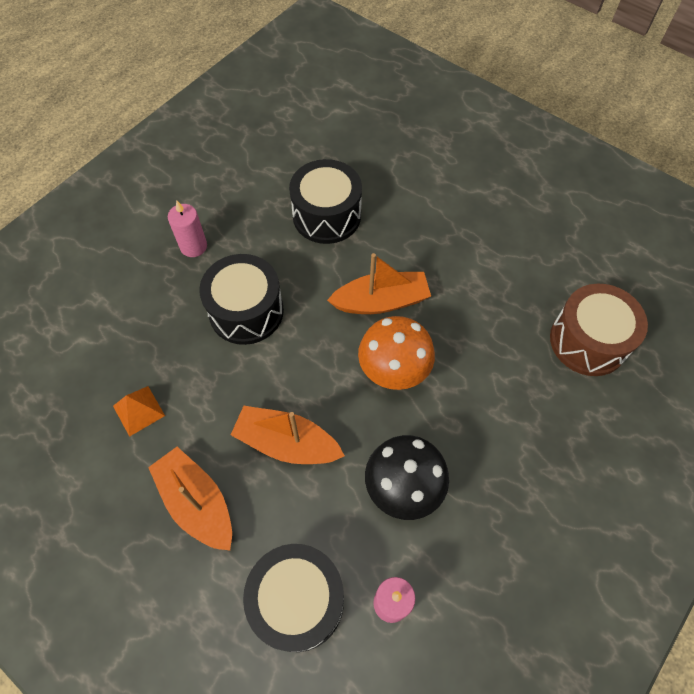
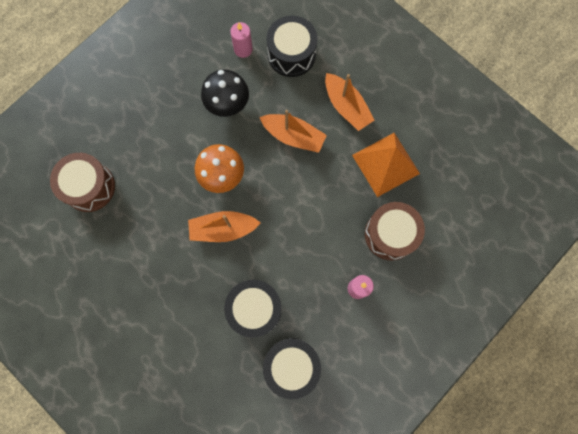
camera: 175 degrees left, 15 degrees up
(139, 410) = (385, 164): orange pyramid -> orange pyramid, size x2.03
(142, 313) = (390, 234): none -> brown drum
(246, 311) = (318, 229): black drum -> black drum (291, 366)

